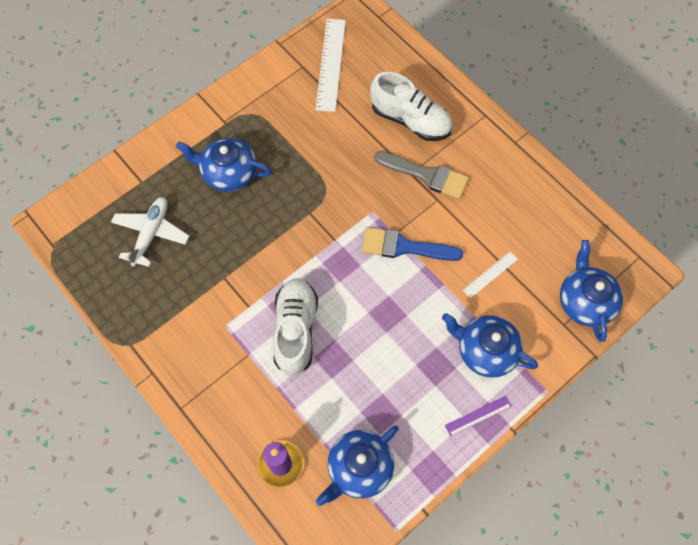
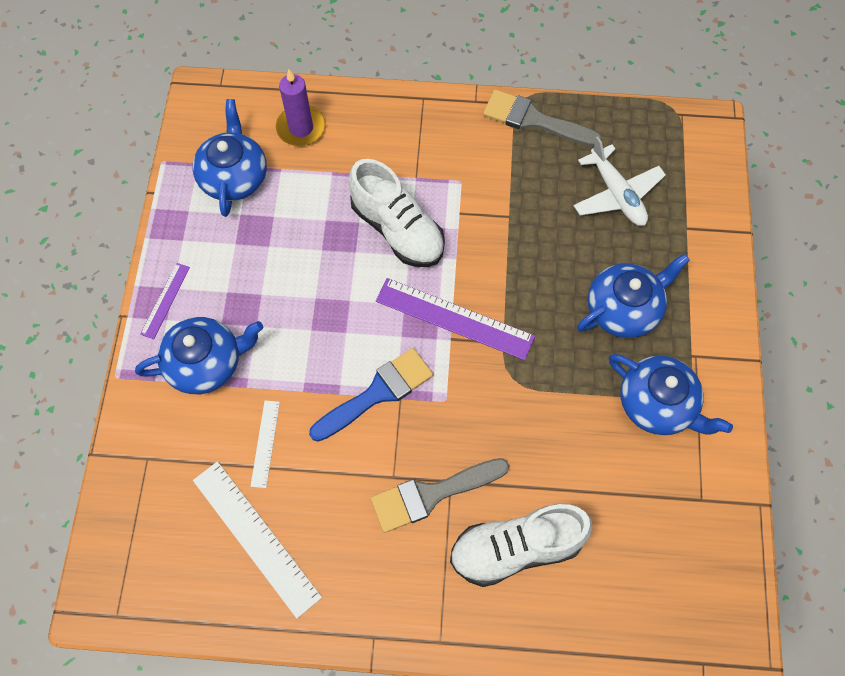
camera: 135 degrees right, 0 degrees up
(135, 324) = (534, 120): none -> grey brush
(321, 248) = (454, 318): none -> purple ruler
(330, 64) = (677, 534): white ruler -> white ruler (256, 537)
(585, 301) = (142, 504): blue teapot -> blue teapot (657, 404)

